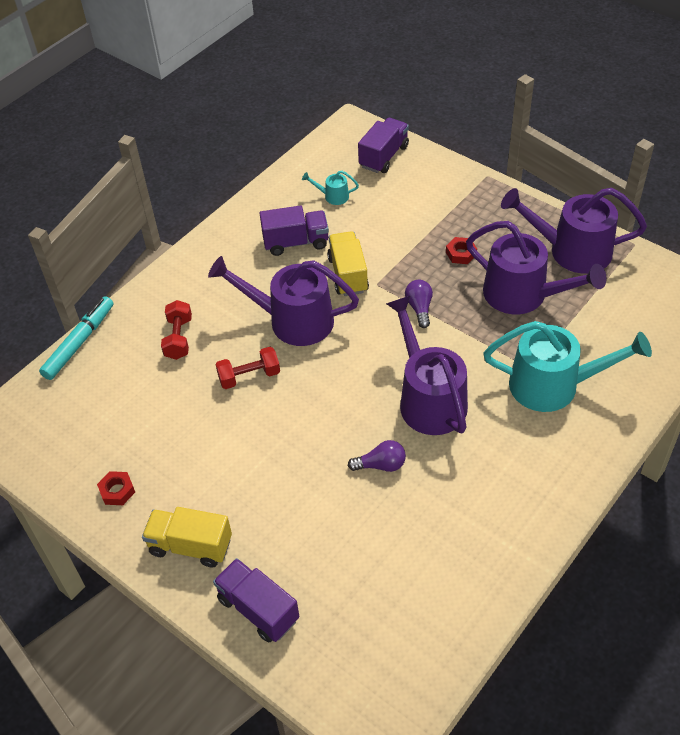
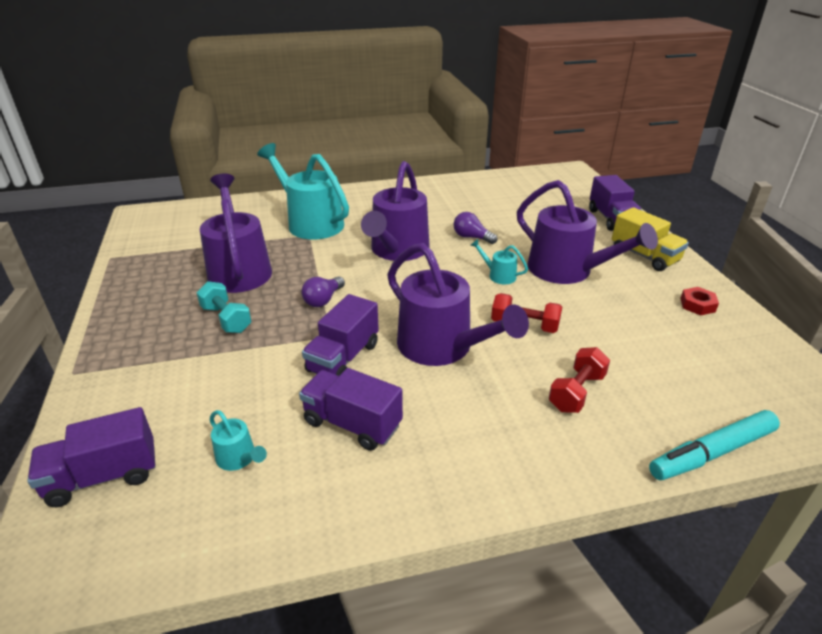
camera: 145 degrees left, 15 degrees down
(311, 422) = (498, 275): none -> turquoise watering can
(348, 274) = (343, 358): yellow truck -> purple truck
(461, 254) = (226, 319): red nut -> turquoise dumbbell
(571, 251) = (153, 276): purple watering can -> purple watering can (568, 271)

